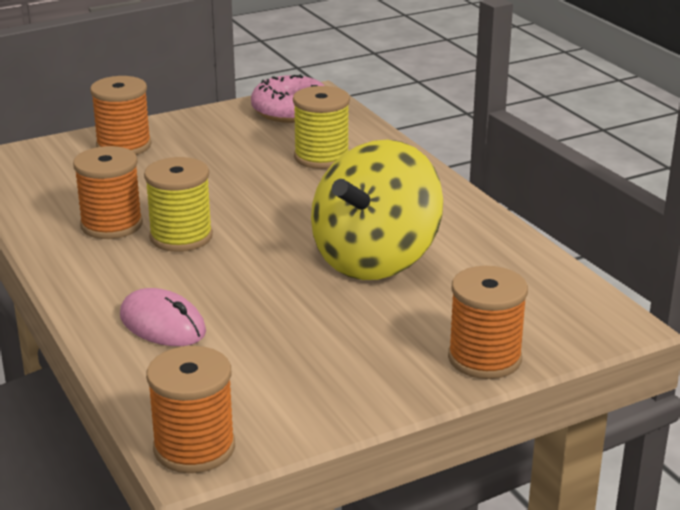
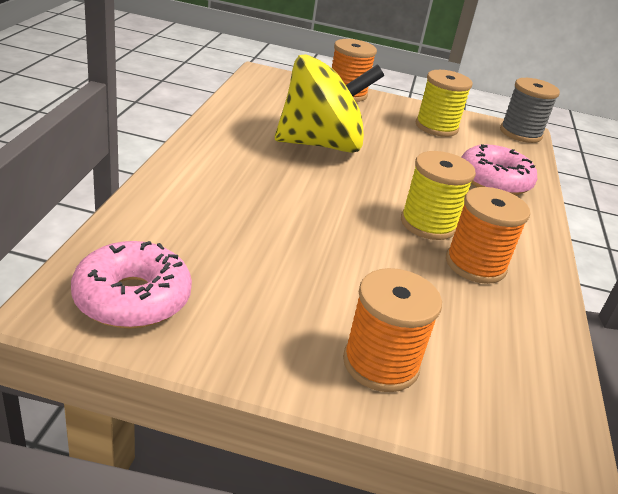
camera: 145 degrees left, 5 degrees up
(162, 324) = (494, 181): pink mouse -> pink donut
(194, 448) = (520, 133): orange spool -> grey spool
(321, 157) = (216, 225): yellow spool -> yellow spool (436, 127)

